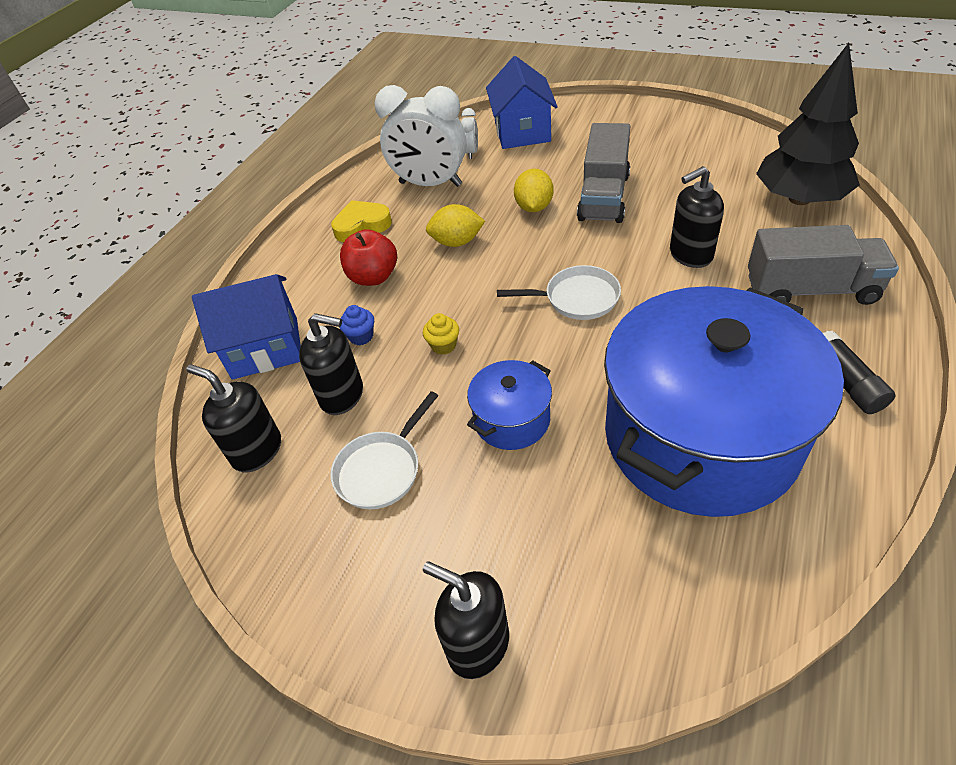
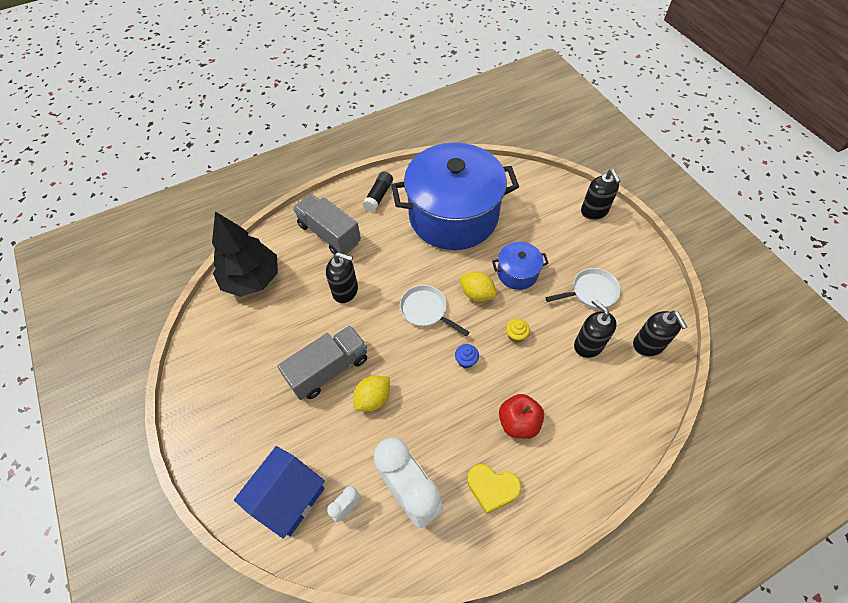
camera: 145 degrees left, 10 degrees up
(265, 348) = (617, 415): blue house -> none
(361, 336) = (555, 377): blue cupcake -> blue cupcake (466, 361)
(457, 242) = (445, 409): yellow lemon -> yellow lemon (477, 294)

